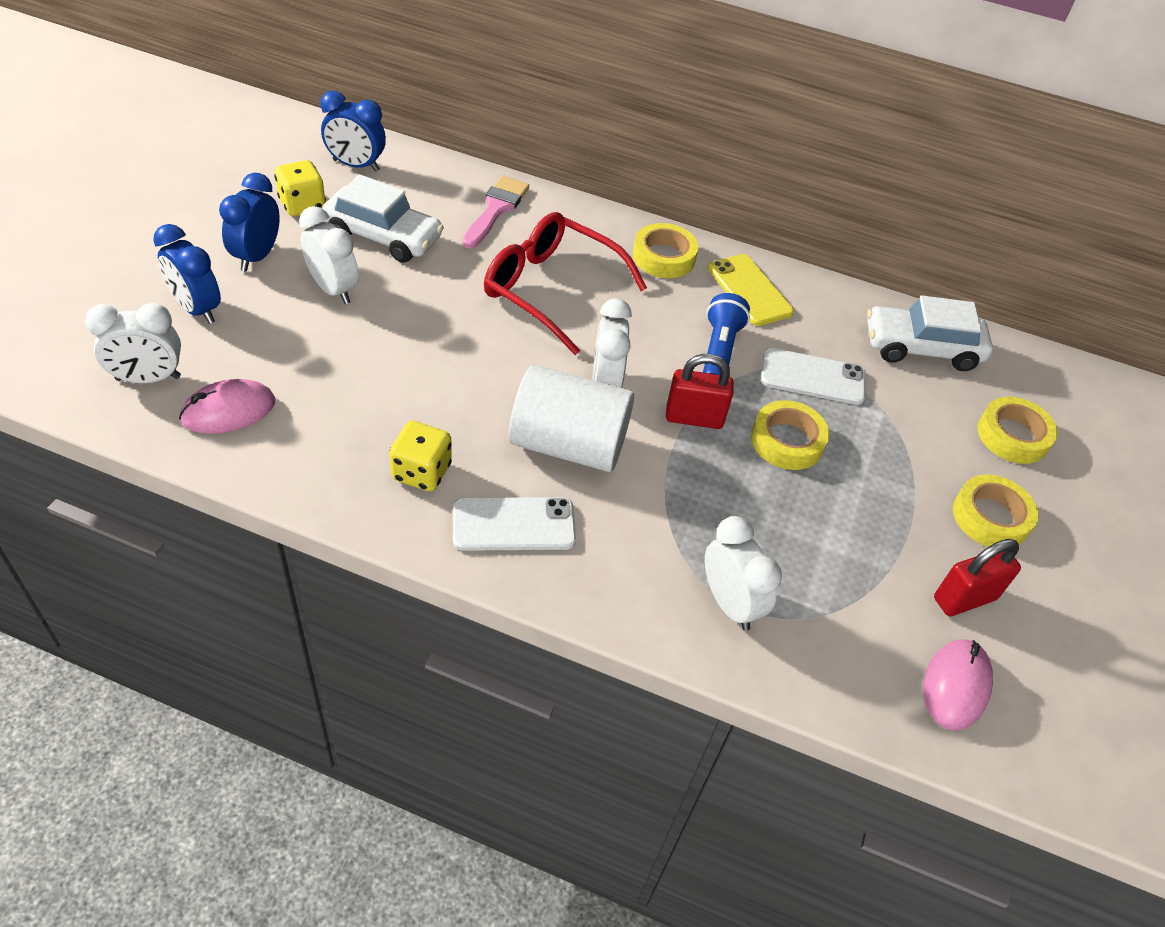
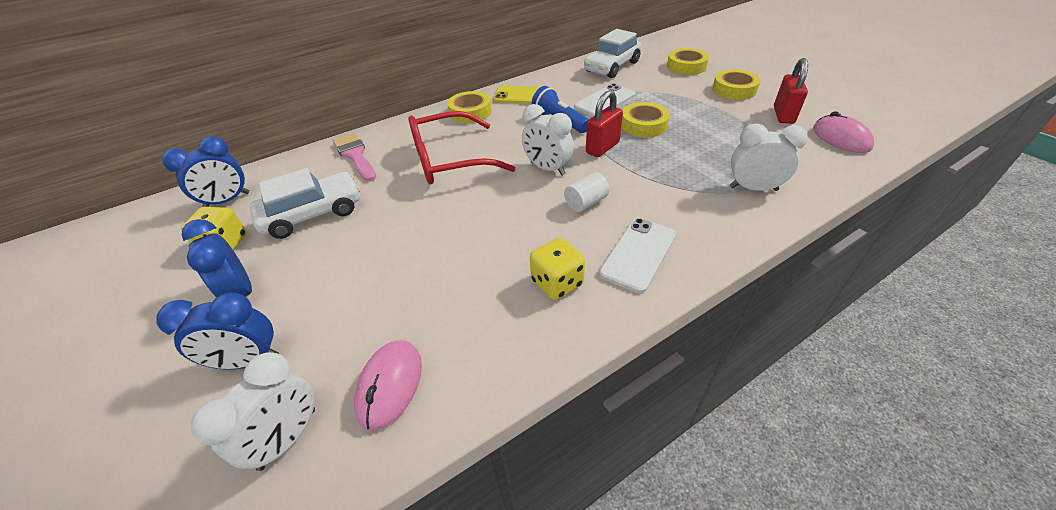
camera: 45 degrees left, 5 degrees down
(333, 289) = (331, 261): white clock -> none
(568, 445) = (586, 203): white cylinder -> white cylinder, size x0.46

